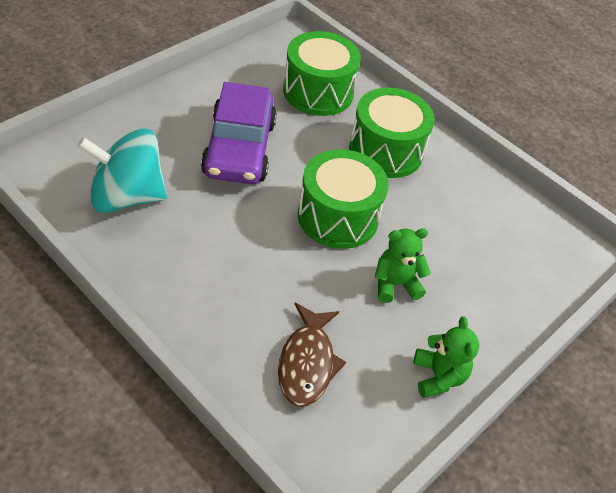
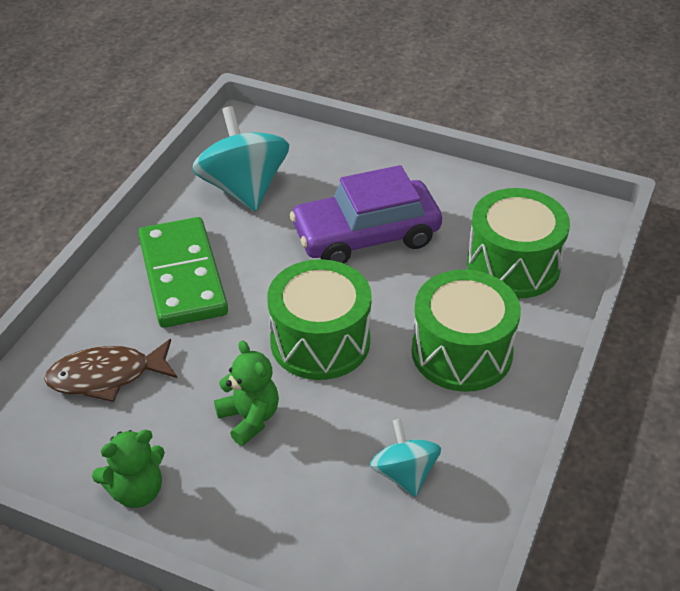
camera: 75 degrees right, 5 degrees down
(214, 274) = (183, 276): none -> green domino
(478, 221) = (404, 474): none -> turquoise spinning top

